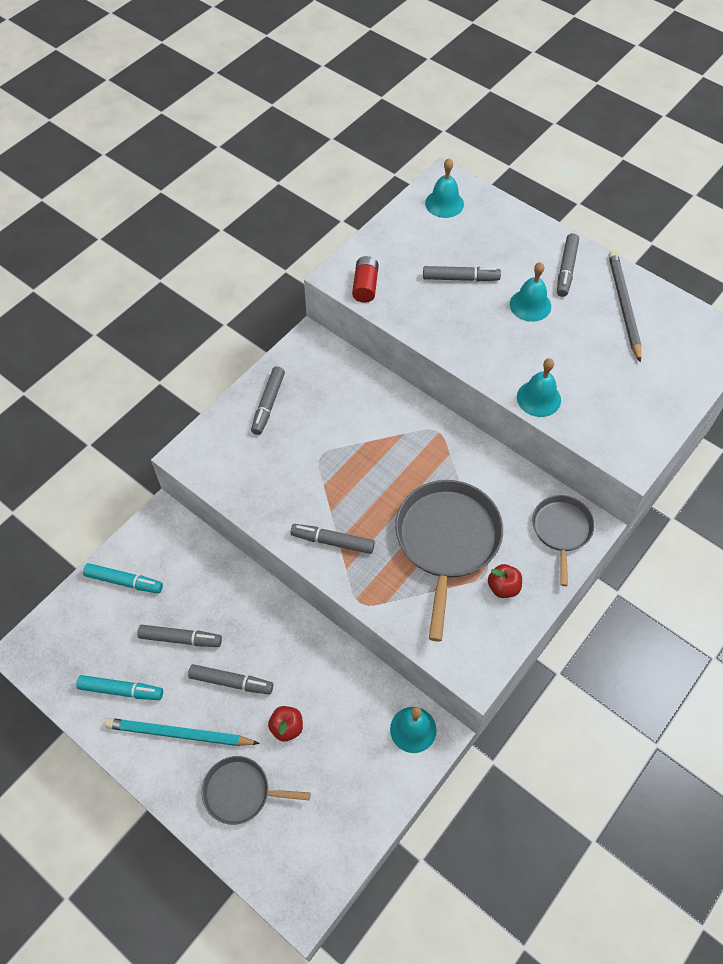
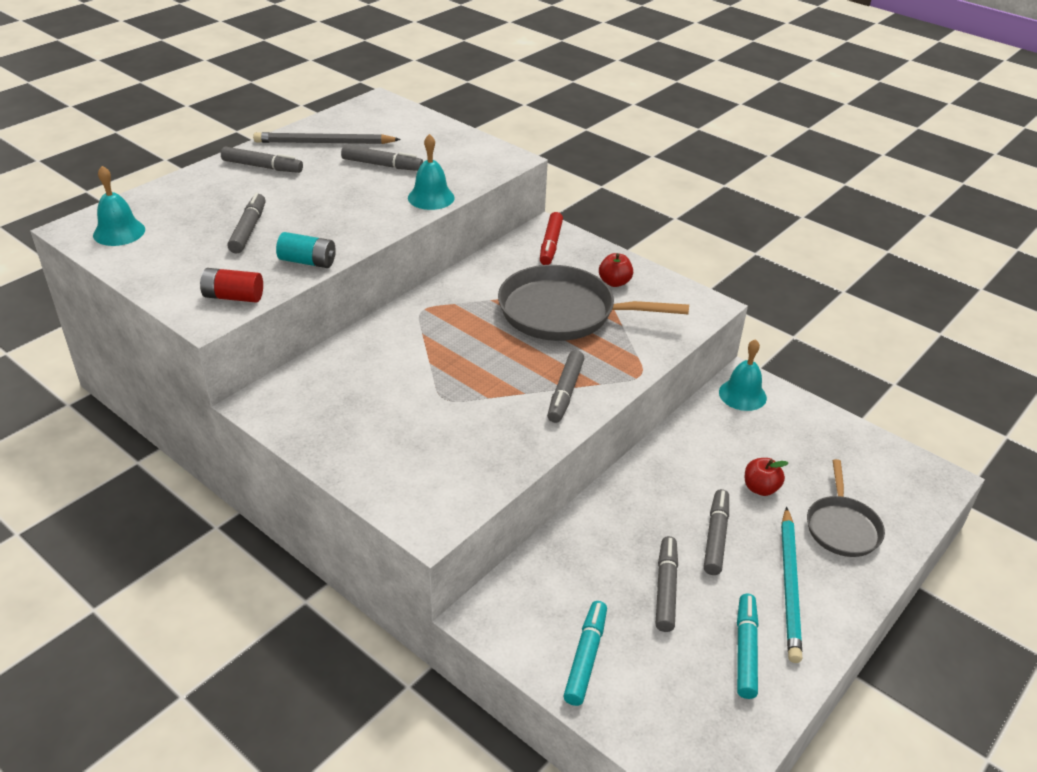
camera: 90 degrees left, 20 degrees down
(268, 404) = (356, 443): grey marker -> grey marker (382, 165)
(418, 323) = (308, 261): none -> turquoise battery
(530, 305) = (305, 191): turquoise bell -> none
(561, 530) = (550, 244): grey pan -> red marker

